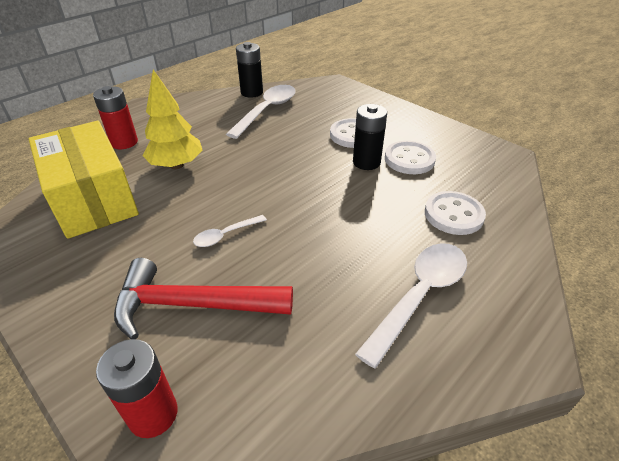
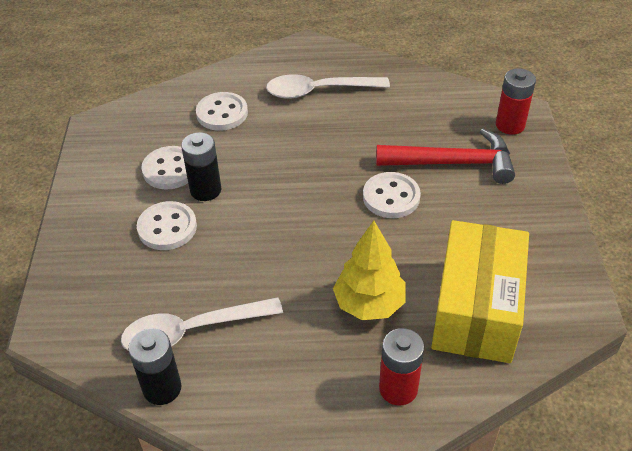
camera: 135 degrees left, 5 degrees up
(192, 305) = (453, 163): red hammer -> red hammer turned 45 degrees counterclockwise
(225, 235) = (391, 197): white spoon -> white button

